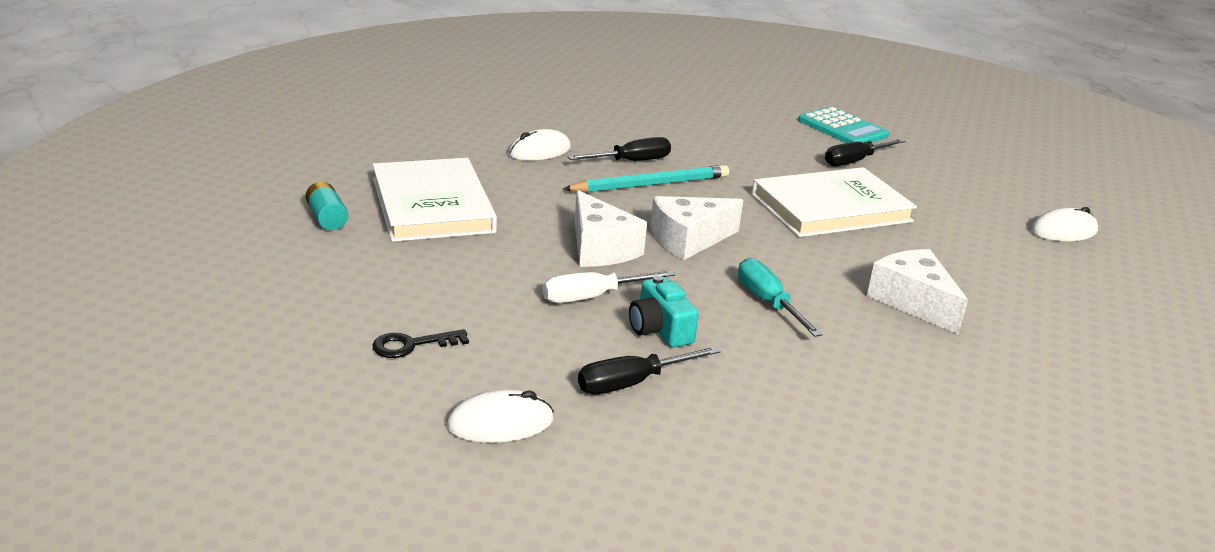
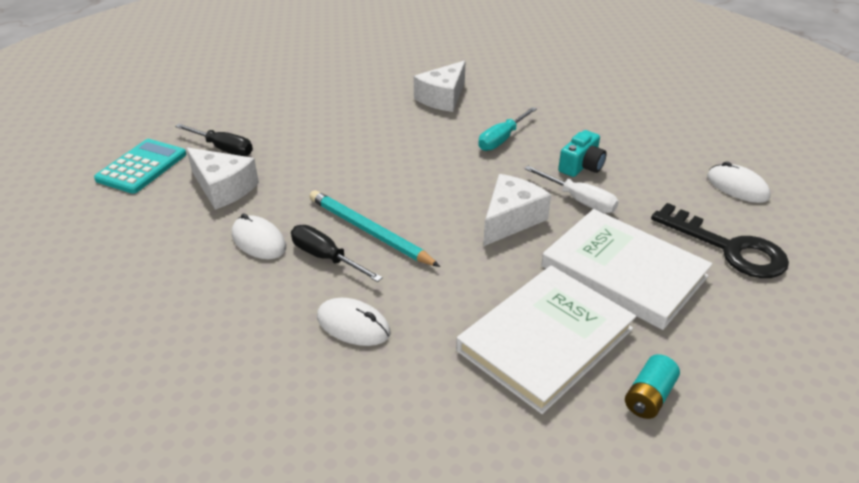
camera: 115 degrees left, 10 degrees up
(412, 345) = (728, 248): black key -> black key, size x1.93
(632, 383) = (645, 159): black screwdriver -> none
(688, 240) = (452, 187): white cheese -> white cheese (223, 188)
(831, 208) = (332, 143): white book -> white book (623, 271)
(1063, 231) = (287, 65): white mouse -> white mouse (259, 241)

